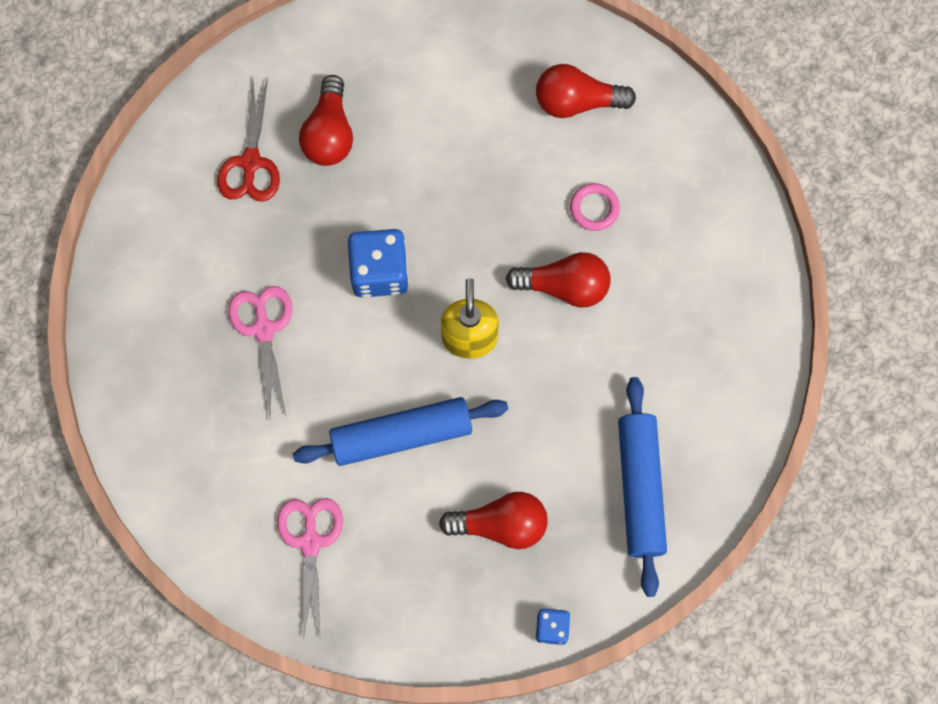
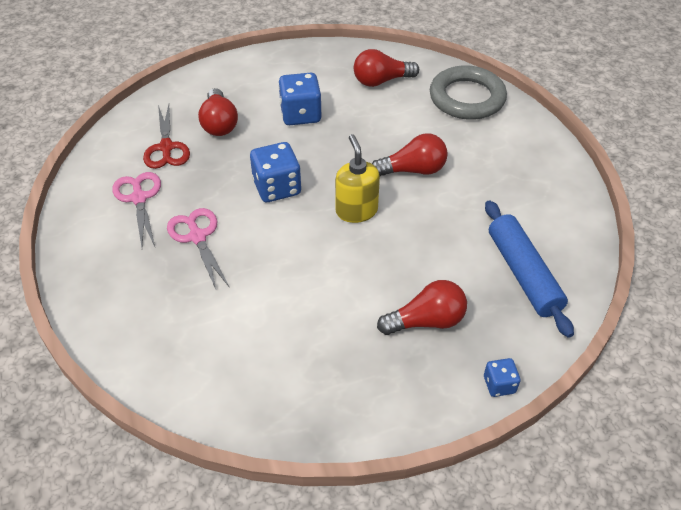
camera: 15 degrees left, 25 degrees down
(310, 542) = (272, 369): pink scissors -> pink scissors (139, 198)
(401, 435) = (325, 280): blue rolling pin -> none
(444, 143) = (300, 114): none -> blue dice
(594, 208) = (415, 127): pink ring -> none
(687, 167) = (467, 98): none -> grey ring

